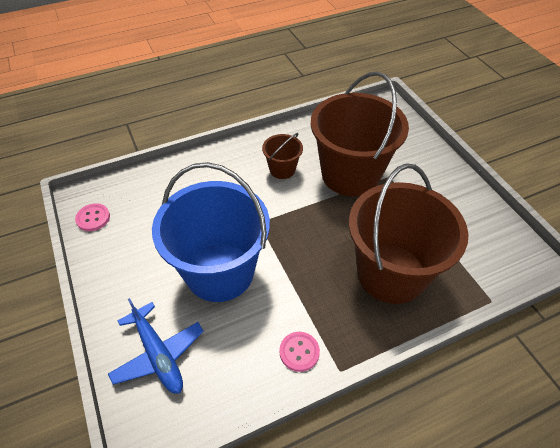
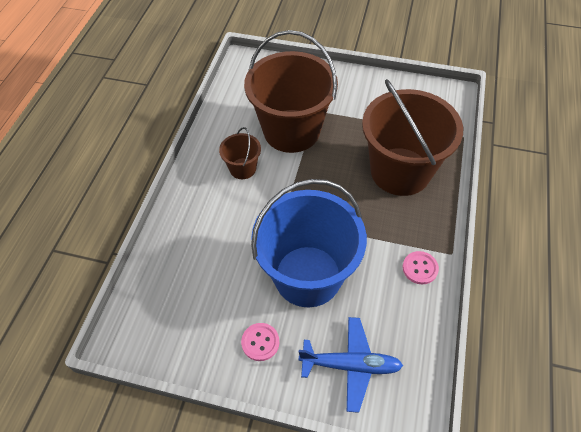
camera: 50 degrees left, 5 degrees up
(93, 218) = (156, 342): pink button -> pink button (260, 342)

